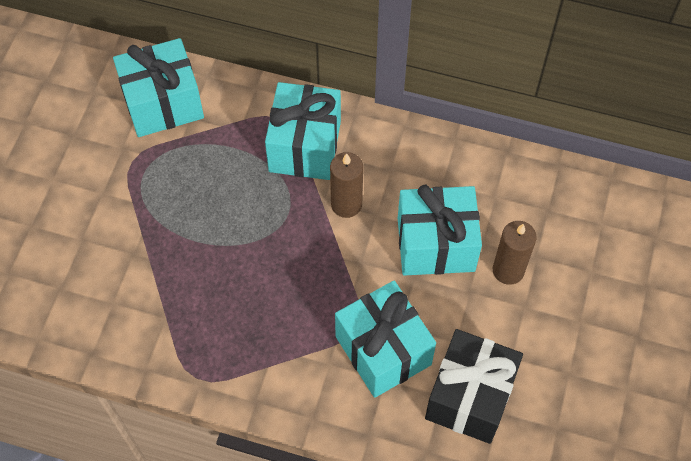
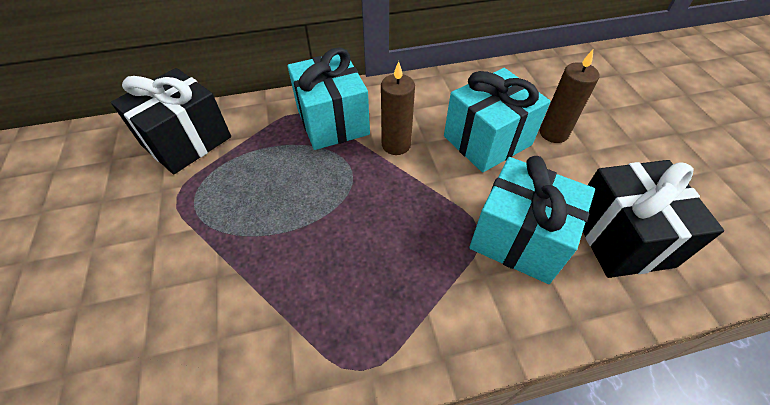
camera: 30 degrees left, 10 degrees down
(163, 103) = (187, 141): turquoise gift -> black gift

